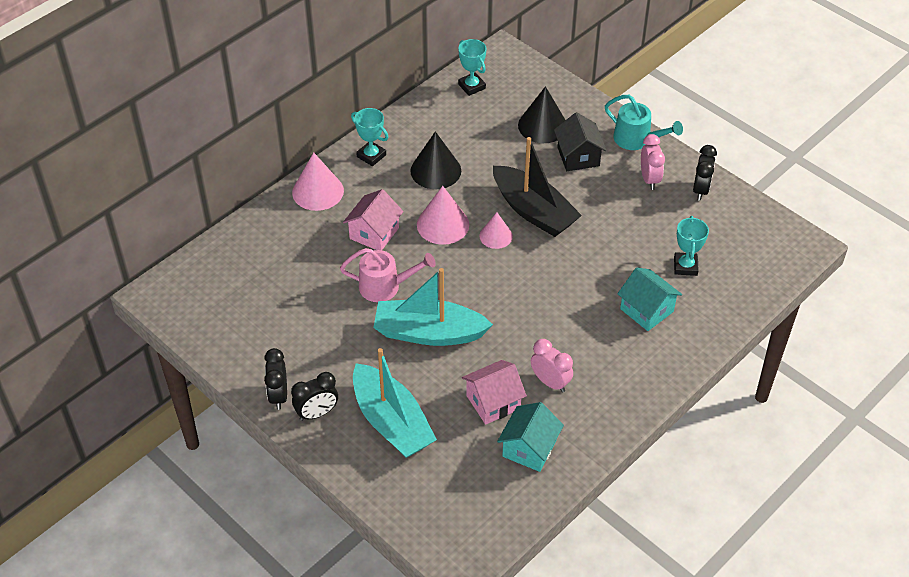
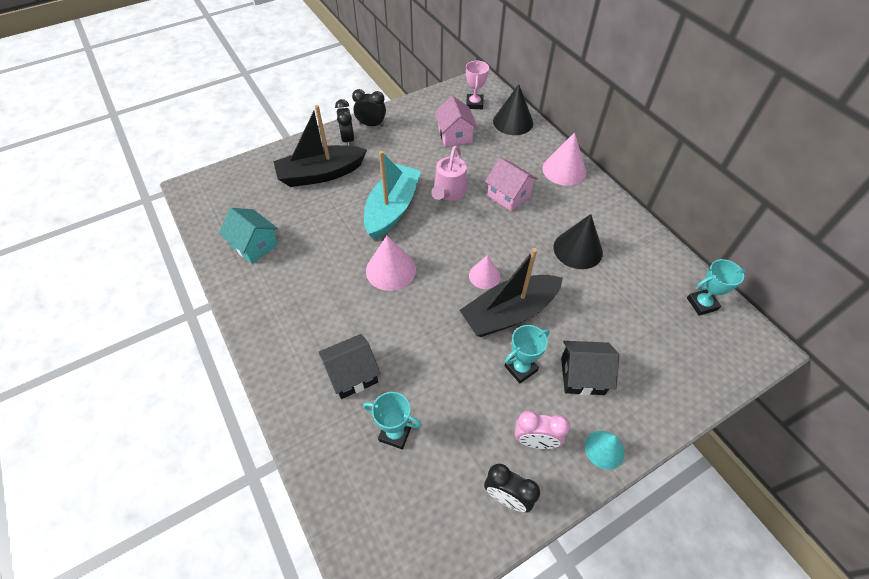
camera: 105 degrees right, 5 degrees up
(208, 292) = (474, 104): none -> pink trophy
(371, 156) = (603, 209): turquoise trophy -> turquoise trophy (520, 368)
(391, 422) = (321, 174): turquoise boat -> black boat
(443, 224) = (508, 241): pink cone -> pink cone (390, 270)
(493, 402) = (308, 233): pink house -> pink house (455, 135)
(542, 125) = (635, 354): black cone -> black cone (513, 122)
(550, 382) = (308, 274): pink clock -> none
(637, 140) = (604, 449): turquoise watering can -> turquoise cone
(647, 310) = (352, 374): turquoise house -> black house

